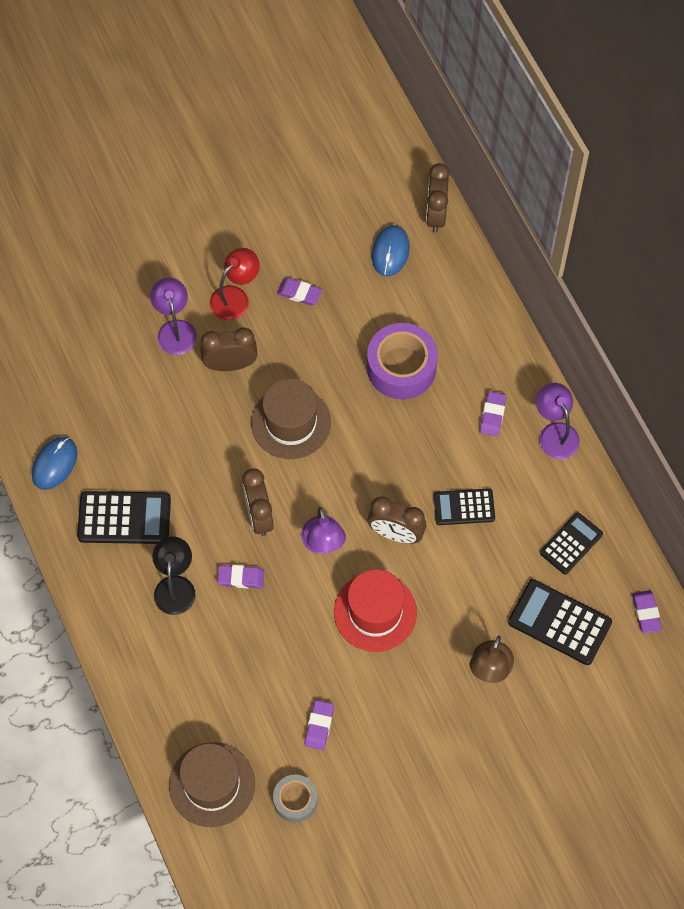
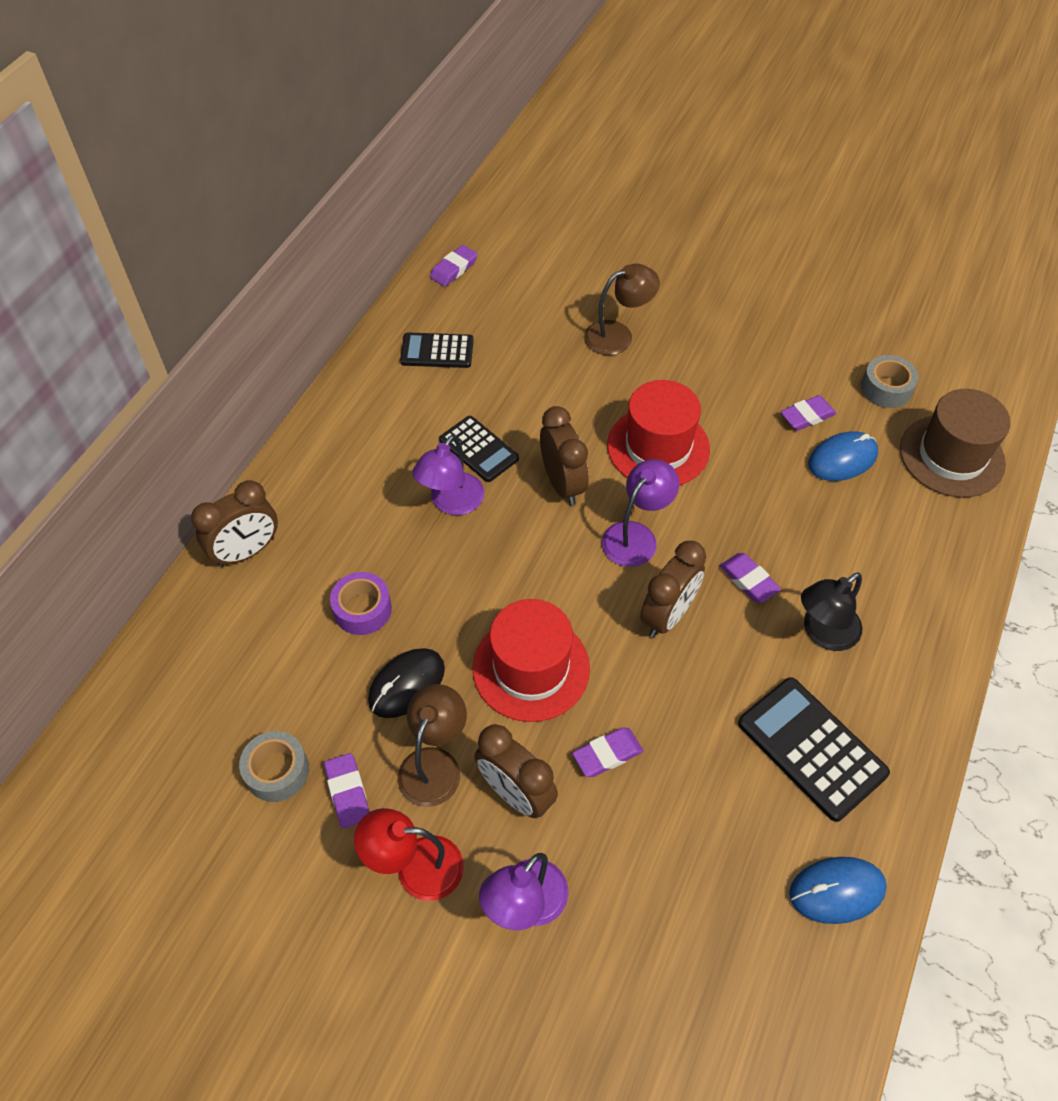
camera: 130 degrees left, 10 degrees down
(279, 340) = (434, 764): none -> brown lamp
(291, 423) = (531, 668): brown hat -> red hat
(335, 358) = (406, 684): none -> black mouse
(339, 270) = (277, 771): none -> grey tape
(390, 252) = (205, 732): blue mouse -> blue mouse (842, 459)
(401, 367) = (362, 609): purple tape -> purple tape, size x0.58
(435, 215) = (109, 721): brown clock -> brown clock (247, 552)
(492, 415) = (351, 490): purple eraser -> purple eraser (607, 754)
(555, 433) = (326, 429): purple lamp -> purple lamp (451, 503)
(559, 622) = (523, 316): black calculator -> none

